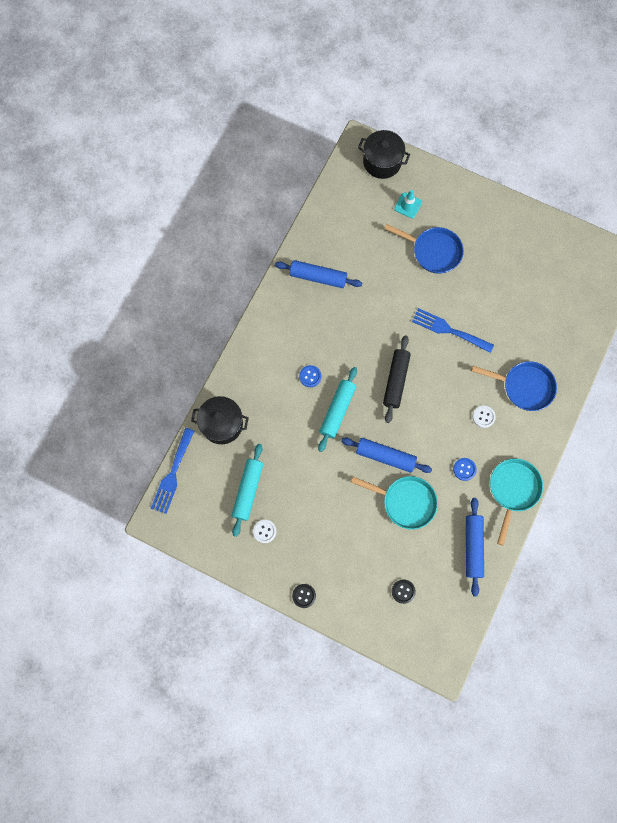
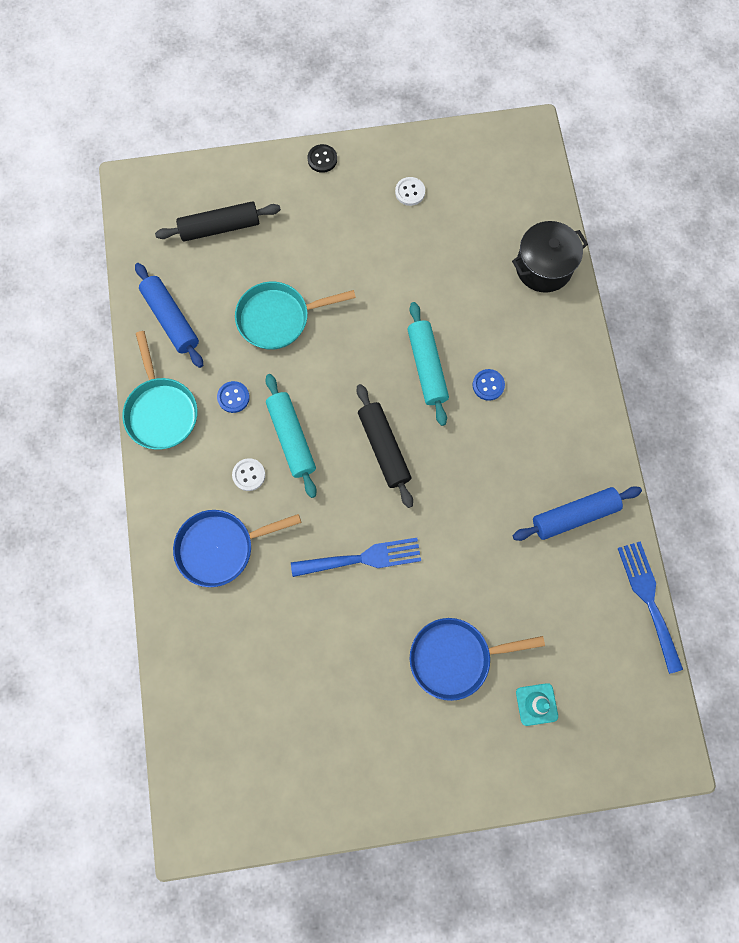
camera: 145 degrees right, 0 degrees up
(172, 474) = (552, 184): blue fork -> blue fork (648, 600)
(248, 490) = (459, 219): turquoise rolling pin -> turquoise rolling pin (291, 438)
(382, 162) = (620, 749): black pot -> none
(385, 456) = (335, 352): blue rolling pin -> none
(403, 591) = (220, 227): black button -> black rolling pin

